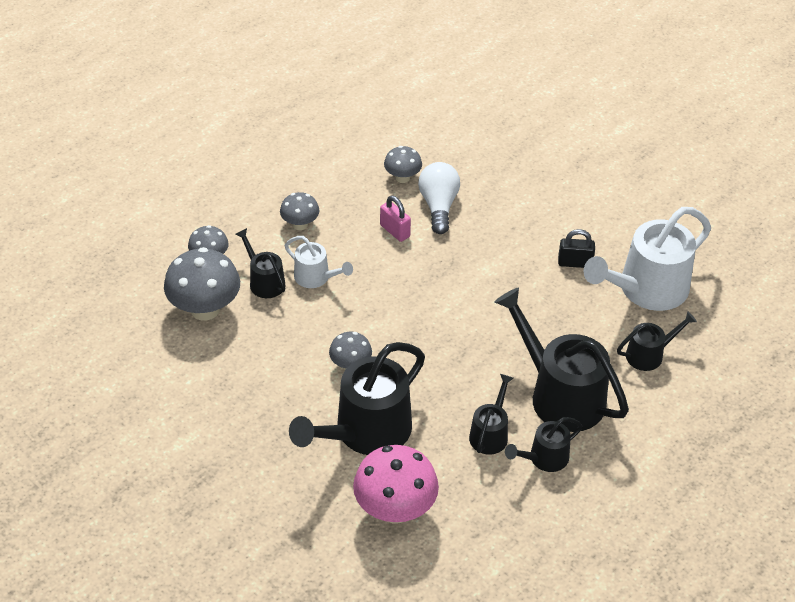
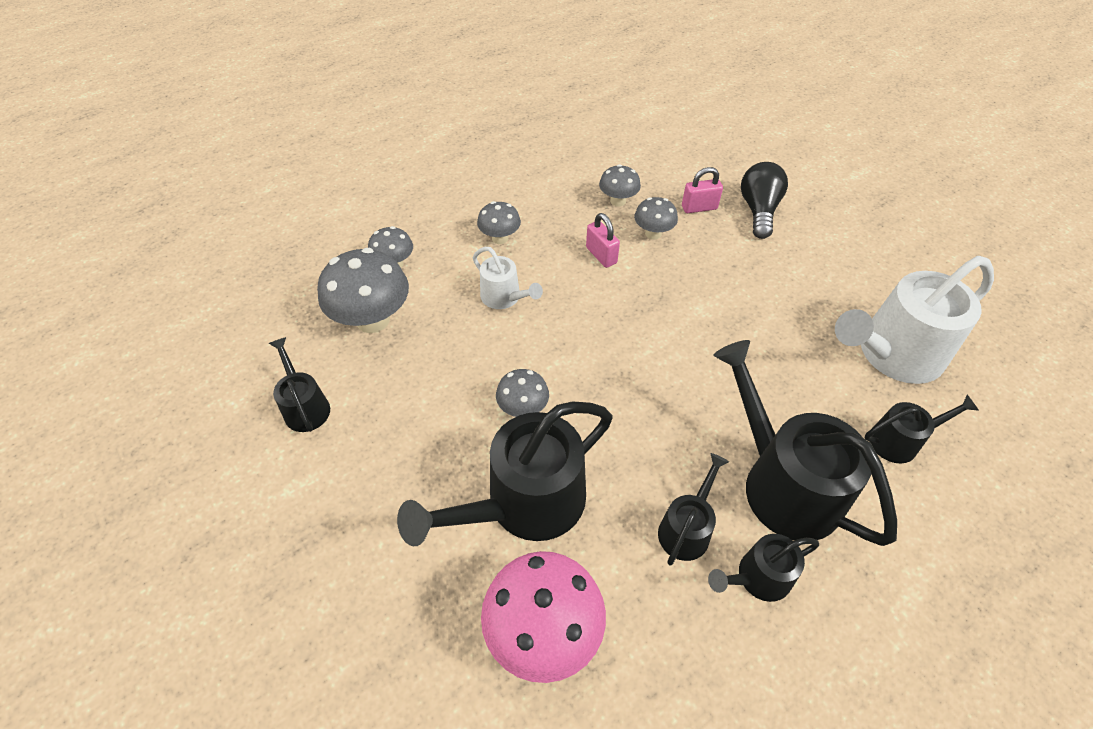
camera: 10 degrees right, 5 degrees up
(264, 281) = (446, 295): black watering can -> black watering can (305, 406)
(438, 206) = (653, 233): white light bulb -> grey mushroom
(478, 177) = (699, 208): none -> pink padlock
(532, 174) = (758, 210): none -> black light bulb
(574, 263) = (804, 313): black padlock -> none

